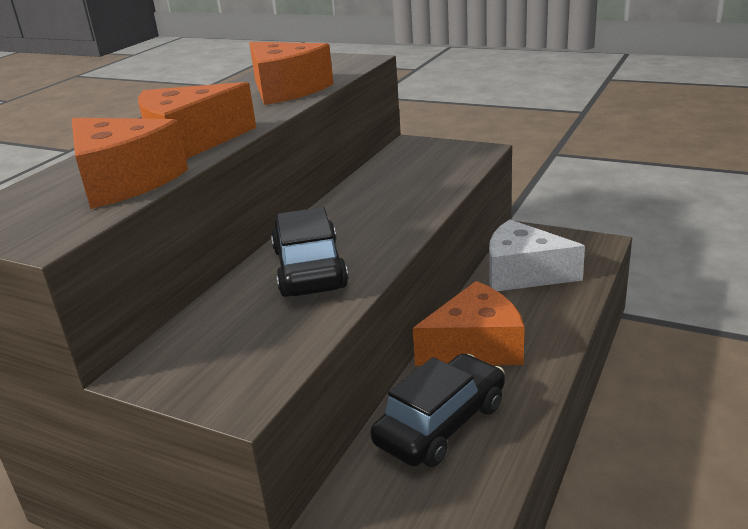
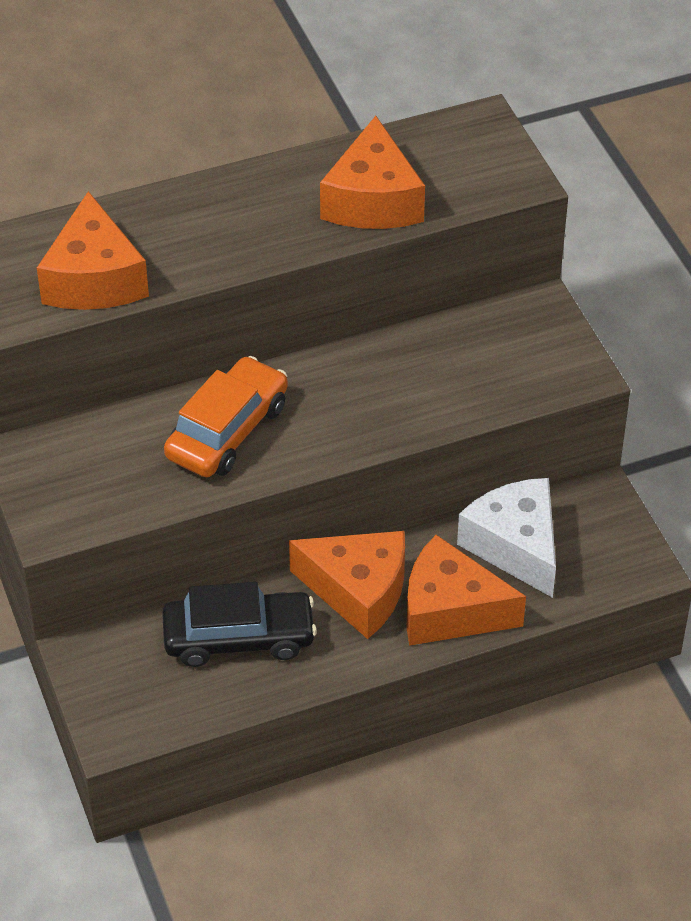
camera: 40 degrees right, 20 degrees up
(190, 142) = (194, 248): orange cheese -> orange cheese (450, 610)
(309, 268) = (227, 431): black car -> orange car

